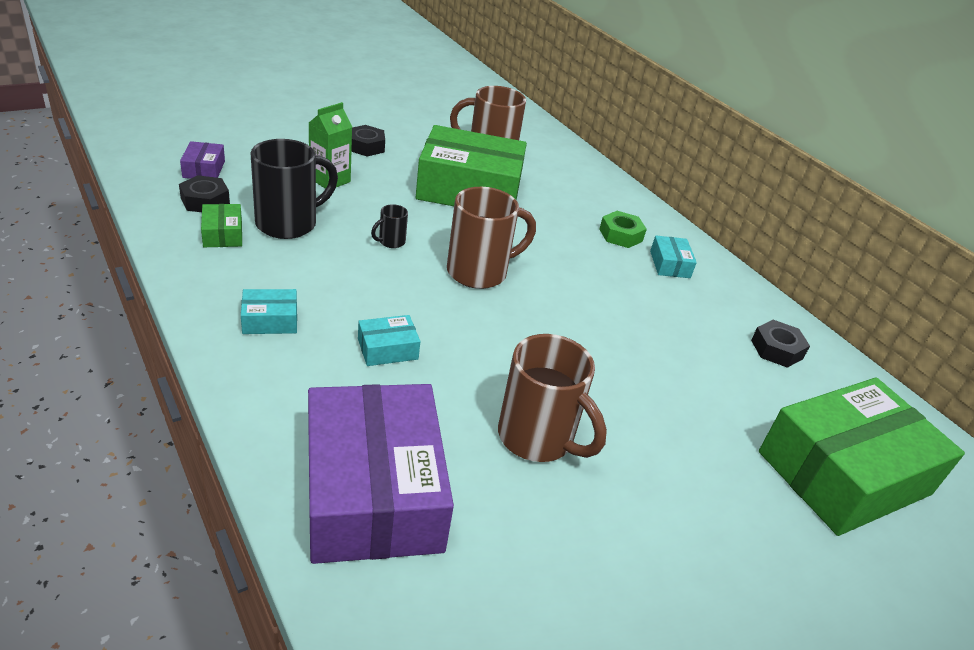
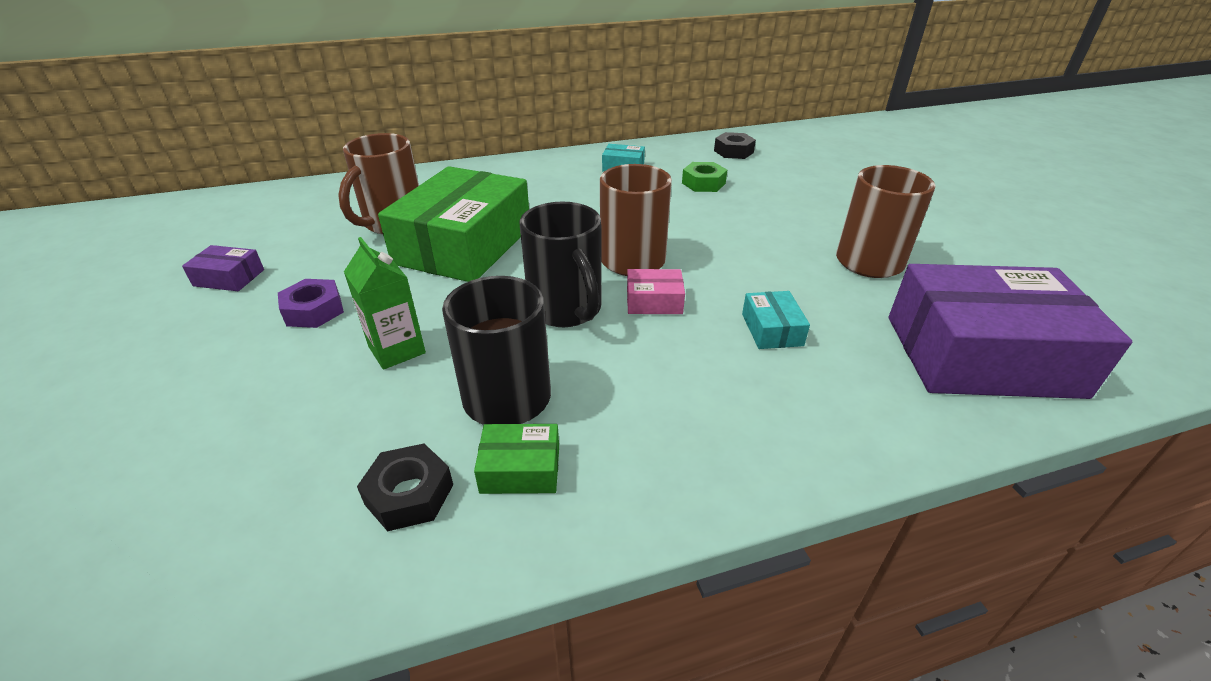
camera: 70 degrees left, 0 degrees up
(204, 169) = (292, 499): purple box -> purple box (229, 278)
(270, 320) = (734, 419): turquoise box -> none
(366, 146) = (314, 310): black nut -> purple nut
(391, 242) = (566, 310): black mug -> black mug, size x2.23
(414, 284) = (654, 301): none -> pink box
(620, 235) = (574, 179): green nut -> green nut (703, 183)
(844, 473) = (856, 159): green box -> none

